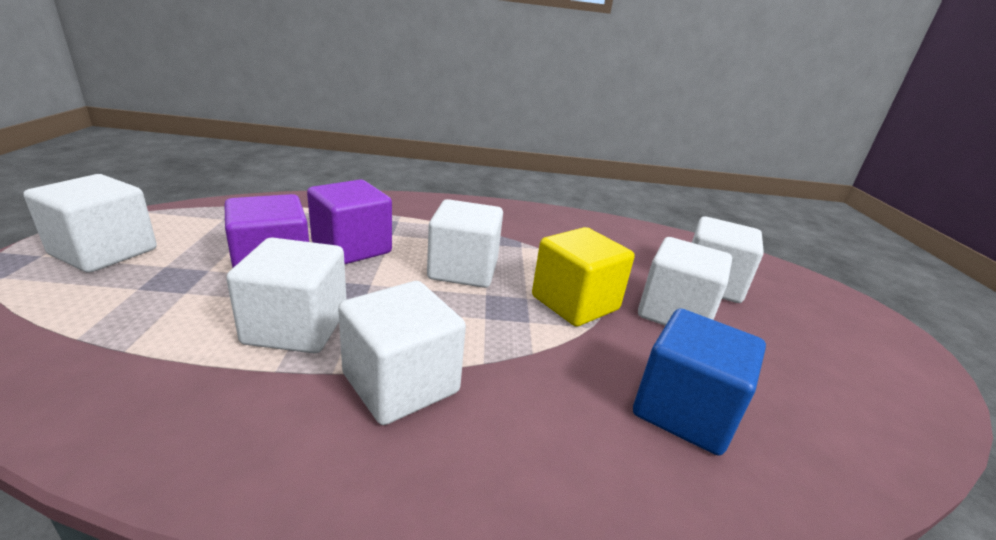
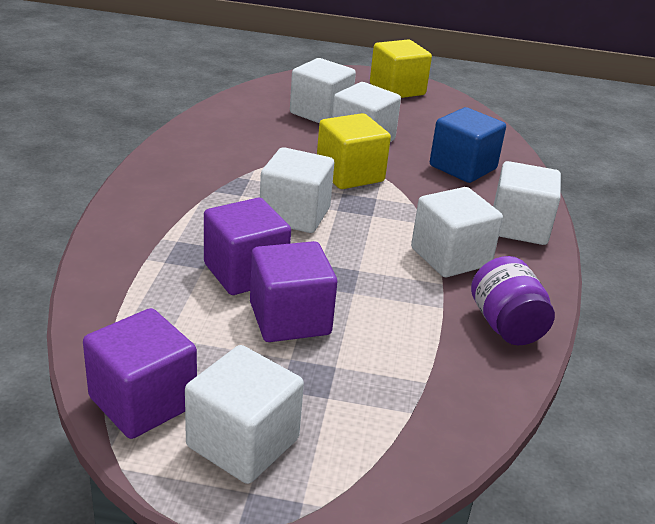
camera: 80 degrees left, 5 degrees up
(182, 218) = (143, 402): none -> purple cube
(216, 435) = (506, 325): none -> purple jar
(296, 327) = (388, 300): white cube -> white cube (519, 227)
(872, 346) = (397, 89): none -> yellow cube

